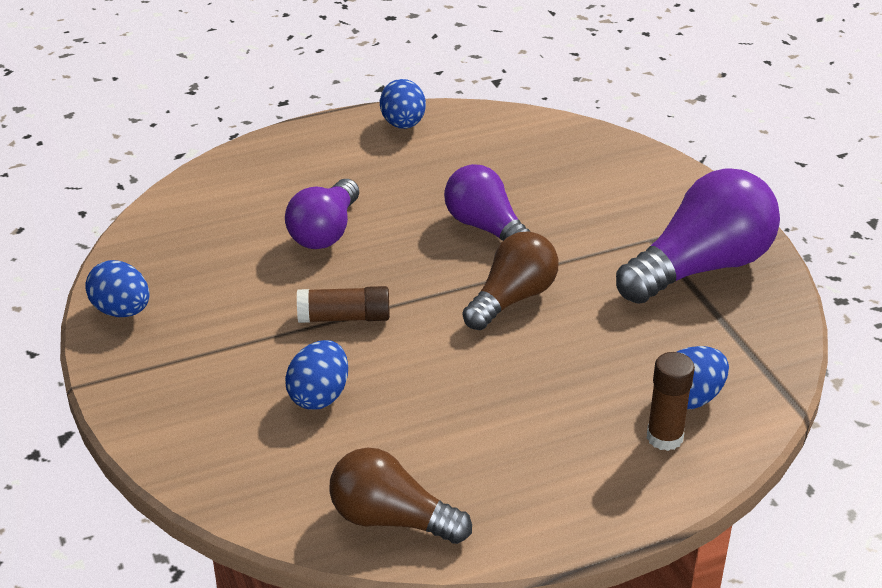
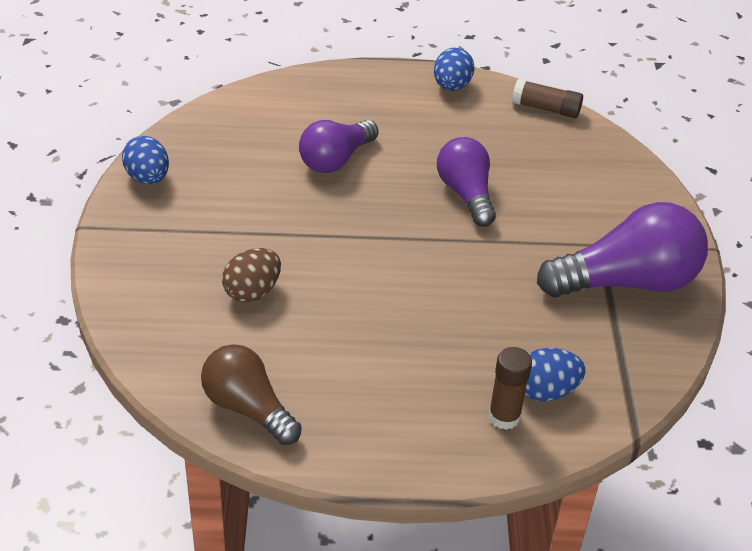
camera: 20 degrees right, 5 degrees up
(319, 396) = (252, 292): blue egg -> brown egg
(344, 318) = (309, 235): brown glue stick -> brown glue stick (546, 109)
(512, 299) = (450, 260): brown light bulb -> none

